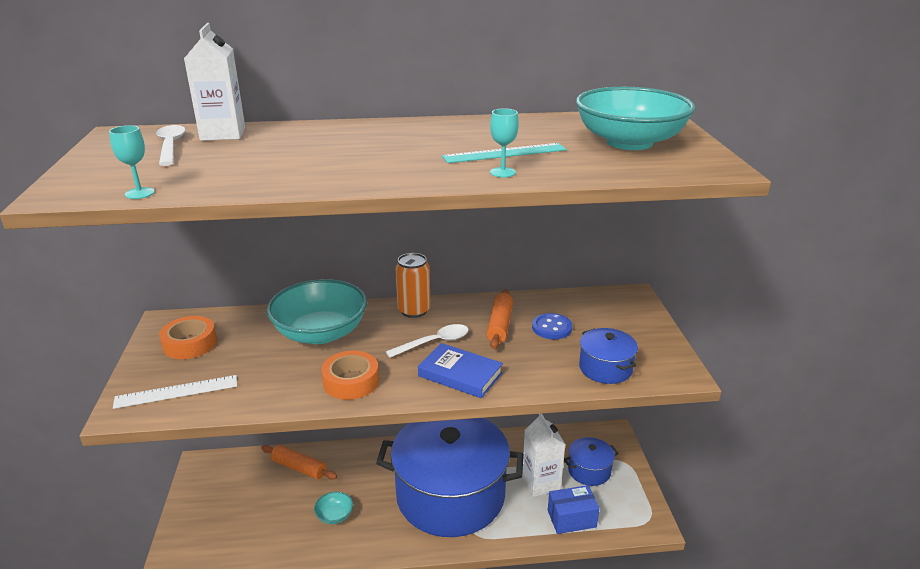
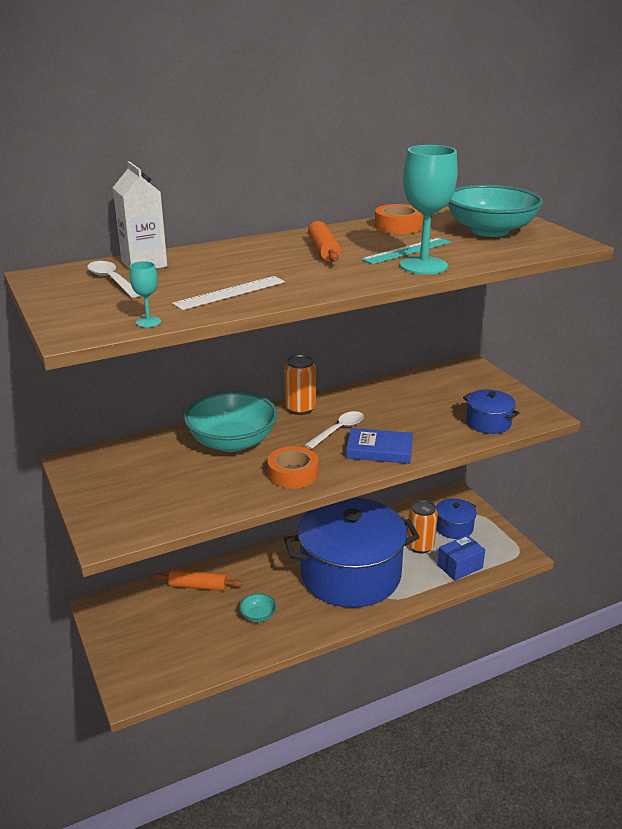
camera: 20 degrees left, 0 degrees up
(176, 392) = (142, 514): white ruler -> white ruler (230, 293)
(190, 344) = (116, 474): orange tape -> orange tape (398, 226)
(499, 325) = (382, 407): orange rolling pin -> orange rolling pin (323, 250)
(502, 172) = (423, 266): turquoise goblet -> turquoise goblet, size x2.22
(541, 483) = (420, 546): white carton -> orange can
(552, 328) = (426, 401): blue button -> none

